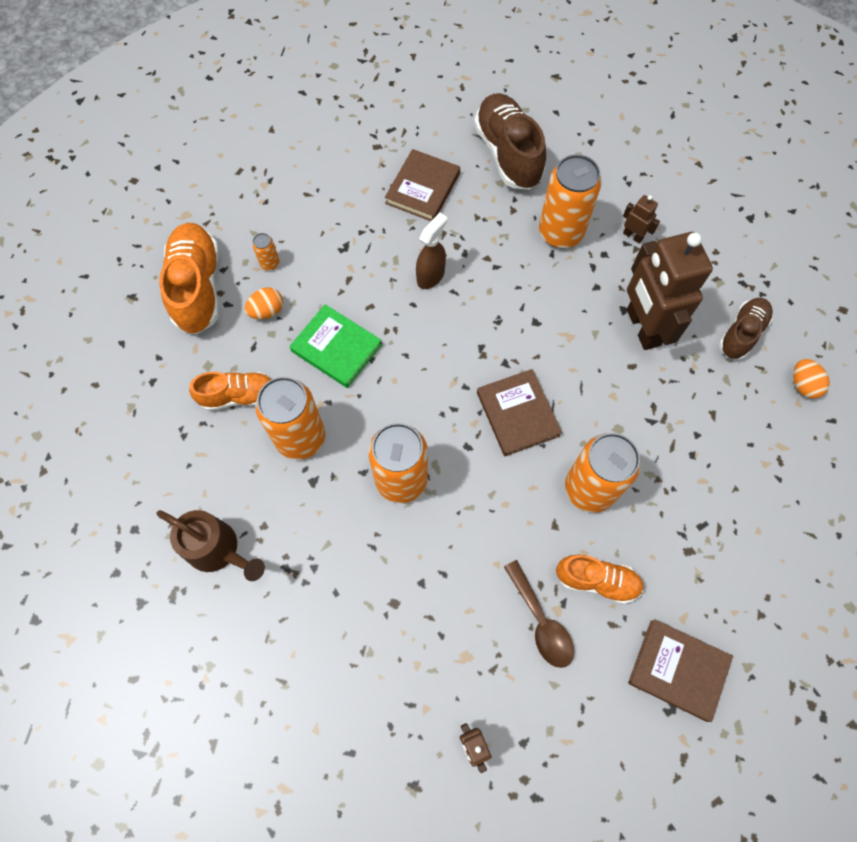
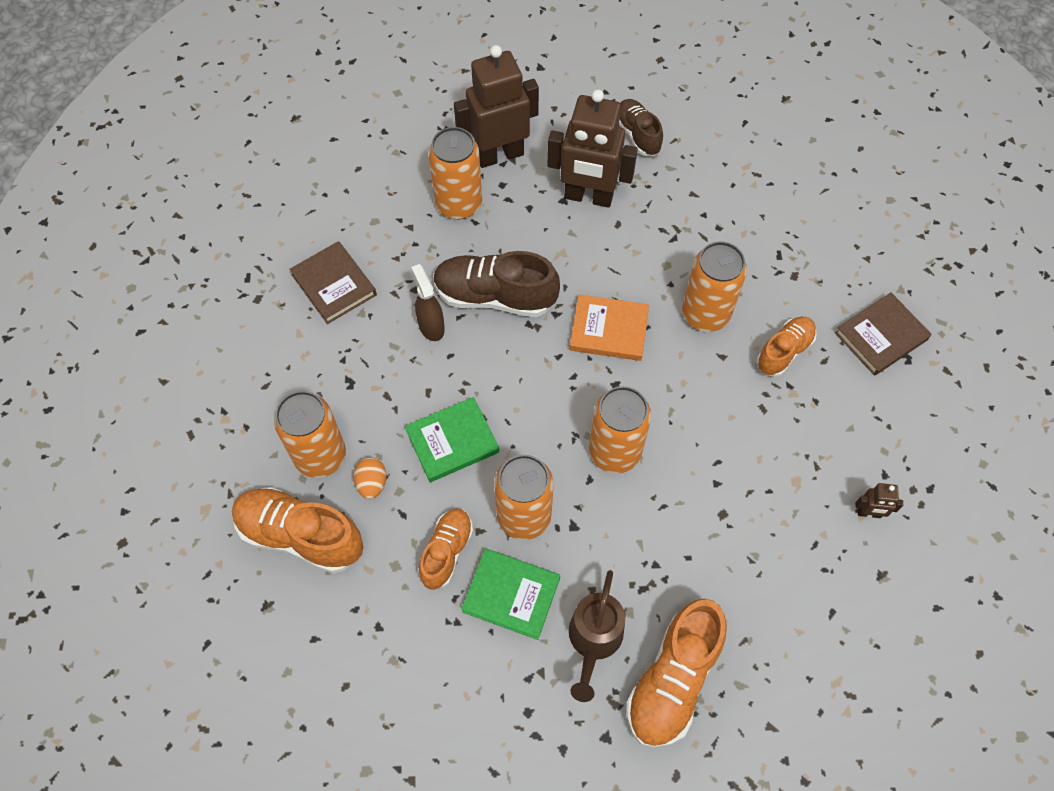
camera: 60 degrees left, 5 degrees down
(215, 635) = (673, 680): none -> orange shoe
(218, 550) = (593, 641): brown watering can -> brown watering can turned 135 degrees clockwise
(227, 464) = (511, 594): none -> green book
(270, 263) = (320, 456): orange can -> orange can, size x2.33
(508, 154) = (348, 199): brown shoe -> brown shoe (495, 296)
(517, 414) = (609, 330): brown book -> orange book
(541, 622) = (796, 410): brown spoon -> none
(633, 236) = (499, 155): brown robot -> brown robot, size x2.37
(803, 385) = (705, 122): orange egg -> none

